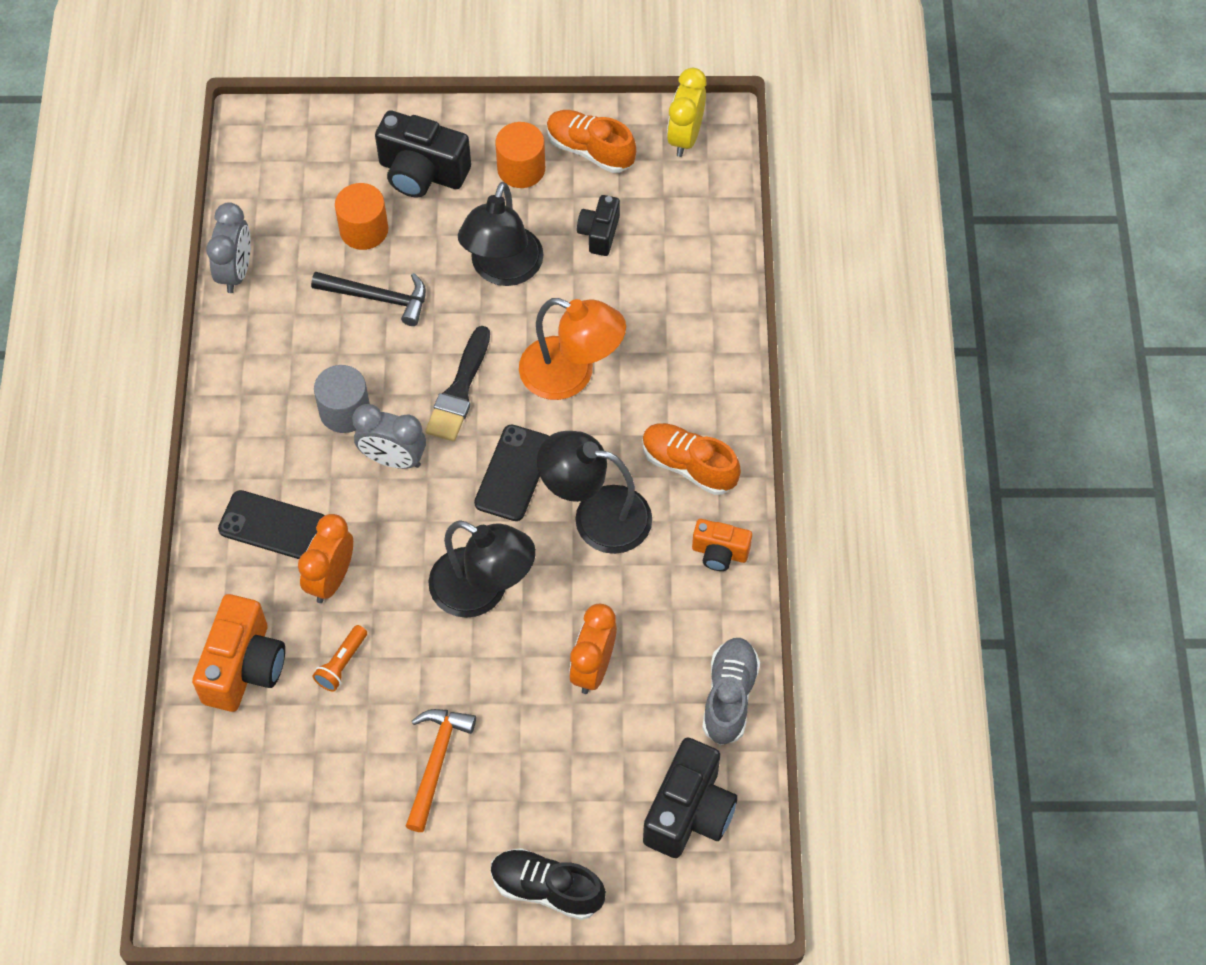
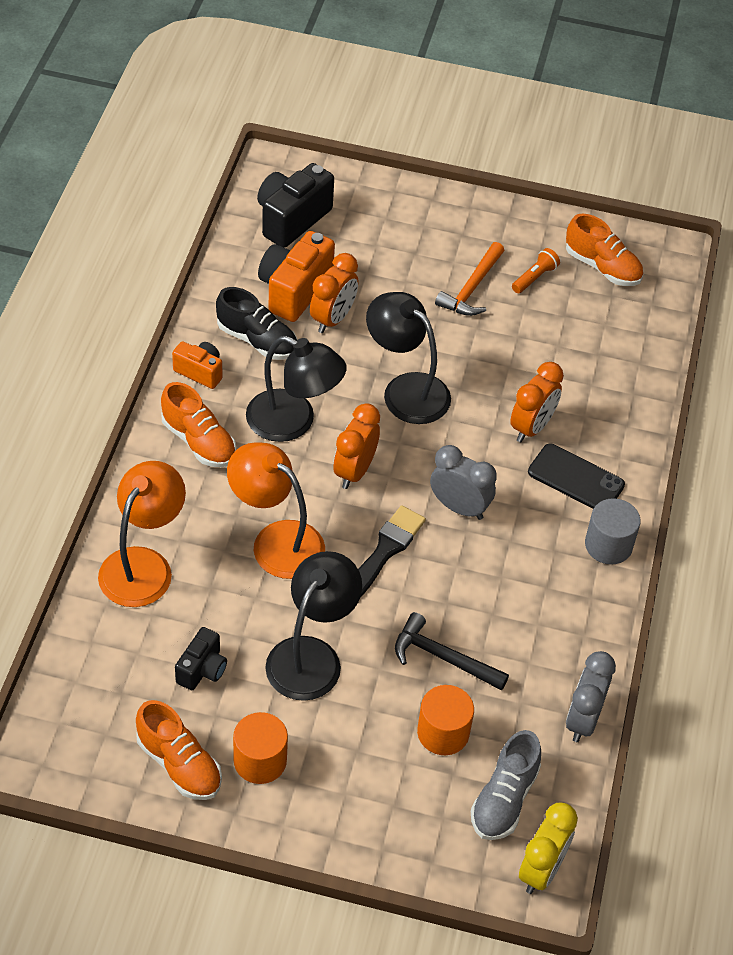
camera: 170 degrees left, 10 degrees down
(244, 667) = (613, 382): orange camera -> orange camera (294, 290)
(275, 846) = (602, 267): none -> orange shoe
(341, 663) = (533, 366): orange flashlight -> orange flashlight (535, 278)
(345, 411) = (495, 558): grey cylinder -> grey cylinder (608, 545)
(422, 172) = (367, 783): black camera -> none
(513, 473) = (354, 471): black phone -> orange clock
(546, 889) = (409, 201): black shoe -> black shoe (257, 340)
(685, 137) = (72, 753): yellow clock -> yellow clock (541, 870)
(692, 317) = (143, 565): none -> orange lamp
(729, 697) = (233, 278): grey shoe -> grey shoe (504, 799)

